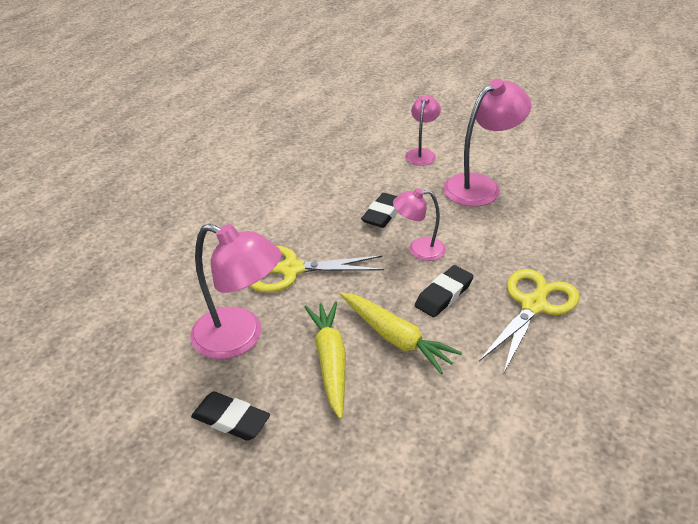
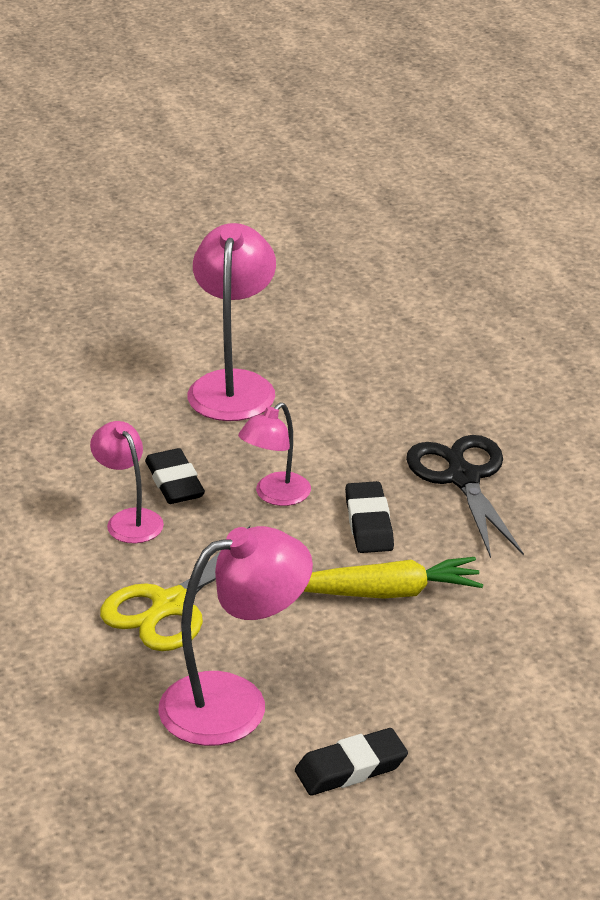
camera: 50 degrees left, 5 degrees down
(330, 361) = (359, 656): yellow carrot -> none
(421, 153) = (104, 385): pink lamp -> pink lamp (129, 519)
(533, 305) = (463, 478): yellow scissors -> black scissors

